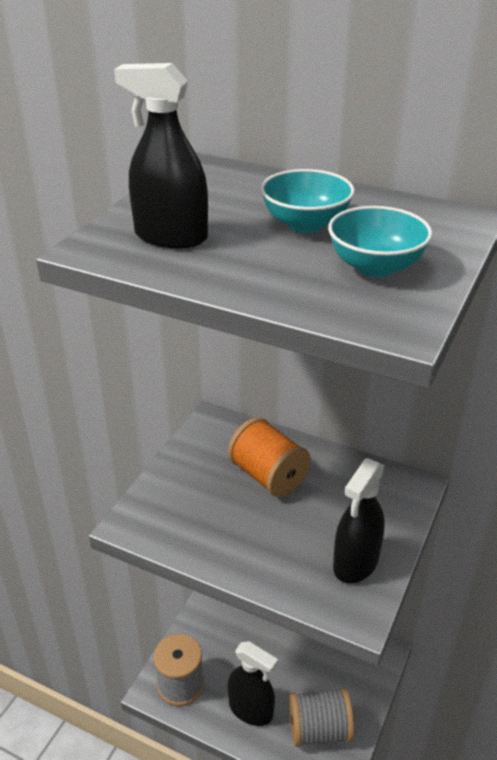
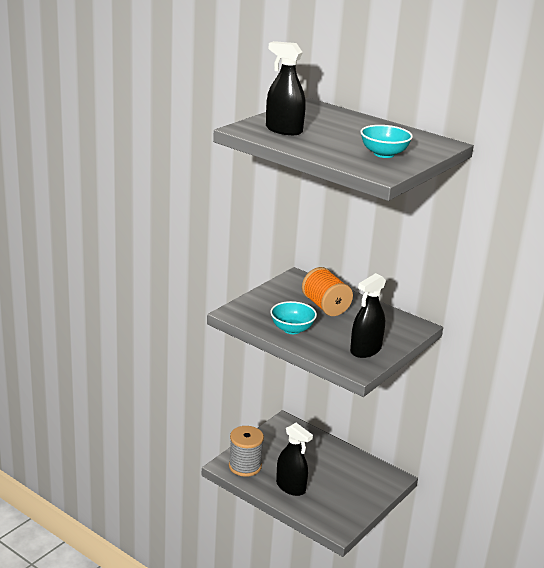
camera: 10 degrees right, 10 degrees down
(305, 224) = (357, 134): turquoise bowl -> turquoise bowl (292, 329)
(319, 729) = (335, 505): grey spool -> none

